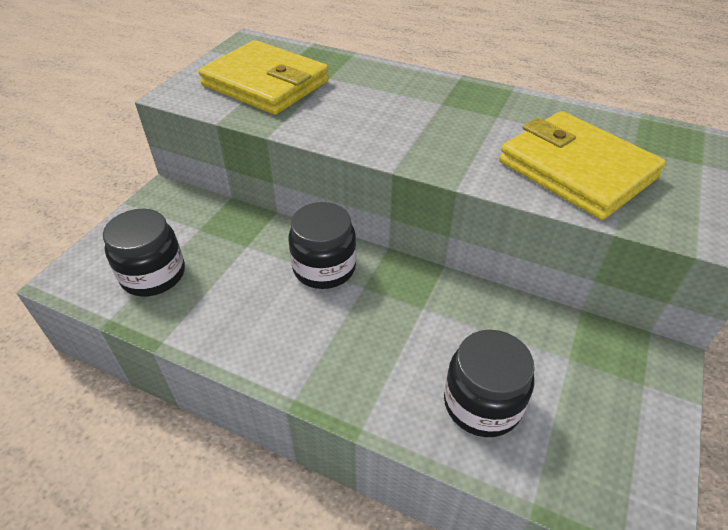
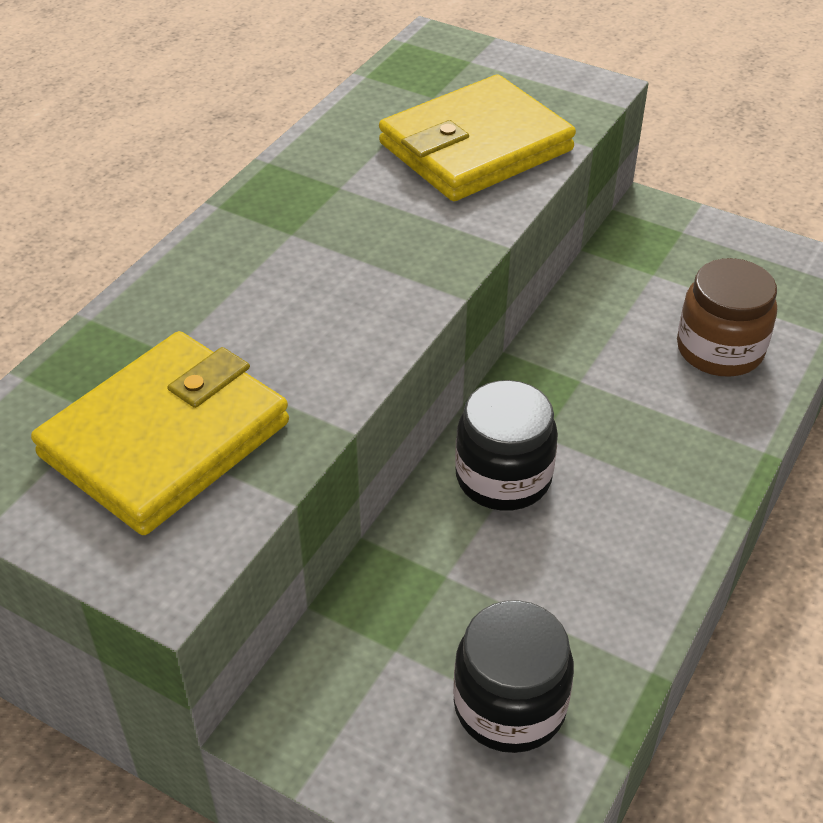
camera: 85 degrees left, 0 degrees up
(482, 403) = (719, 350): black jar -> brown jar

